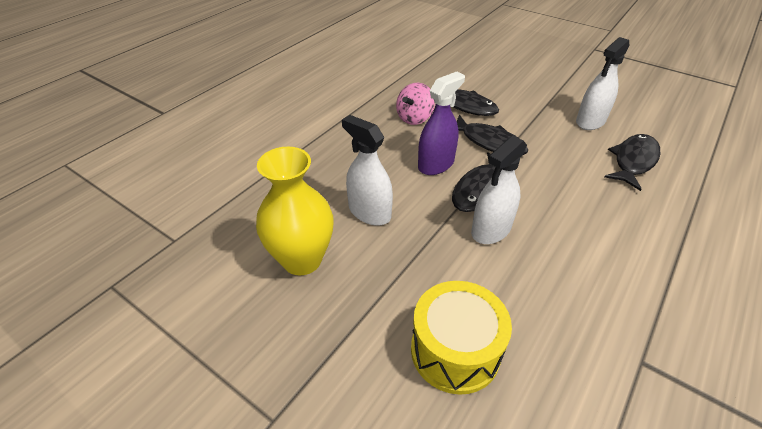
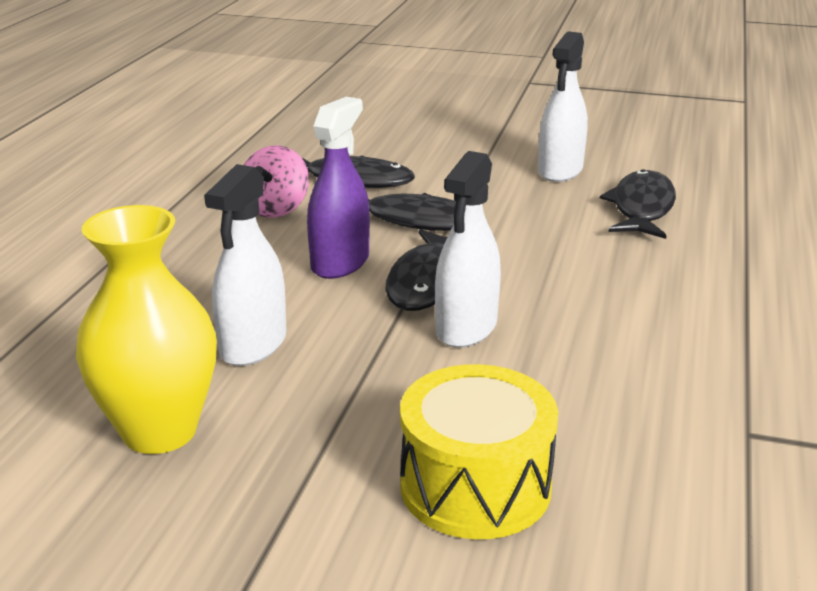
camera: 20 degrees left, 15 degrees down
(369, 212) = (253, 345): white spray bottle -> white spray bottle turned 90 degrees counterclockwise

